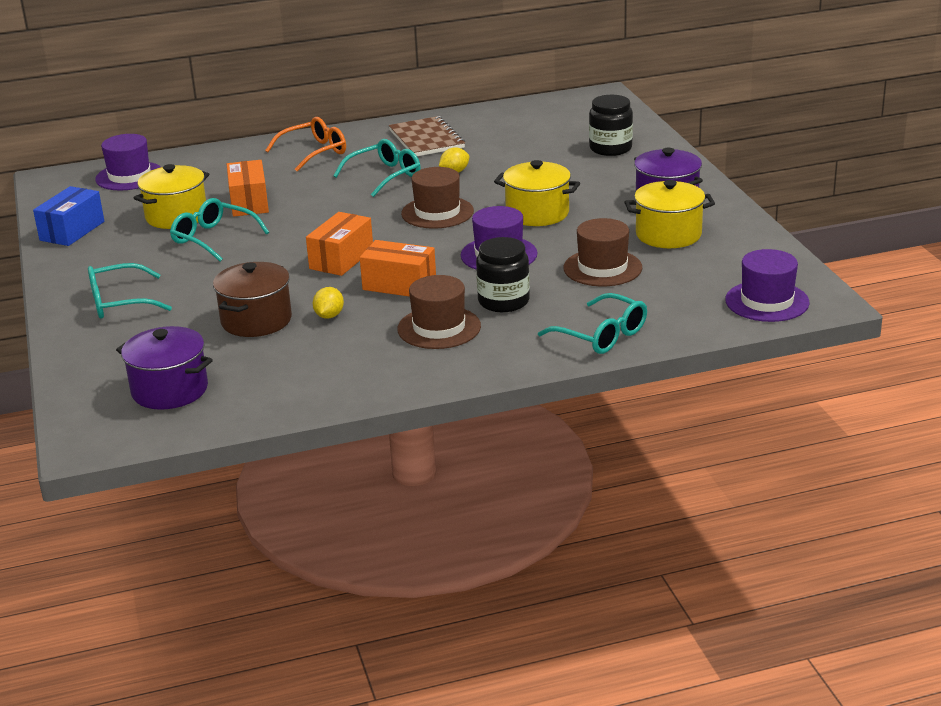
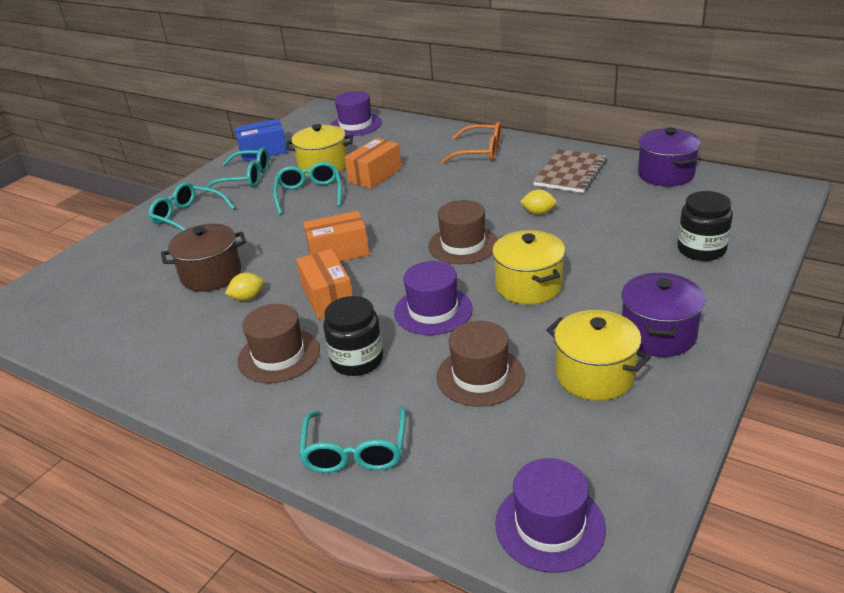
camera: 50 degrees right, 5 degrees up
(170, 390) = (85, 302): purple pot -> purple pot (666, 174)
(385, 176) = (487, 193): turquoise glasses -> turquoise glasses (246, 178)

